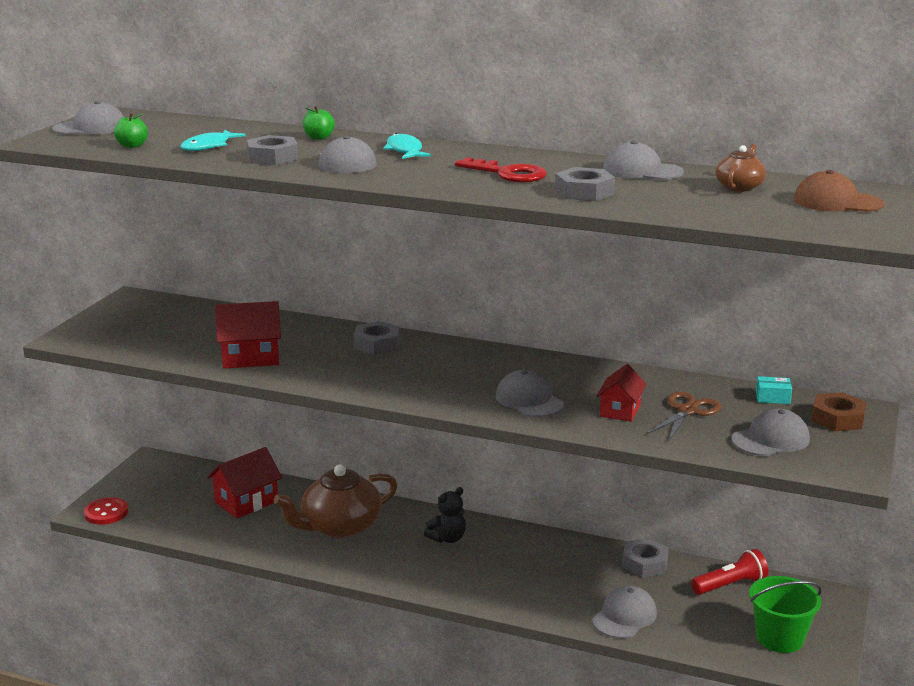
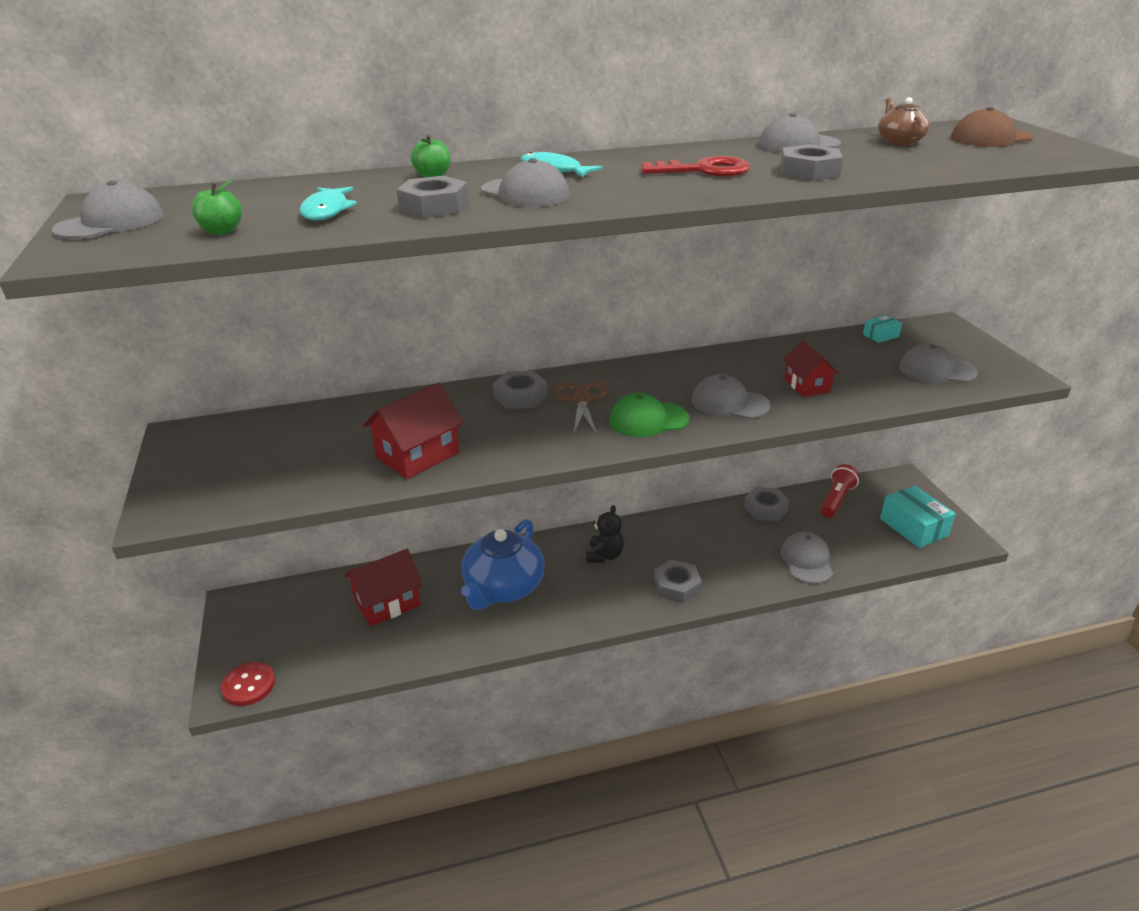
camera: 35 degrees left, 10 degrees up
(246, 502) = (387, 603): red house -> red house turned 45 degrees clockwise
(339, 526) = (503, 587): brown teapot -> blue teapot
(443, 389) = (648, 420): none -> green cap
(478, 584) = (676, 586): none -> grey nut
(687, 411) = (849, 368): brown scissors -> brown scissors (581, 400)
(770, 439) = (937, 370): grey cap -> grey cap turned 105 degrees counterclockwise
(779, 638) = (913, 527): green bucket -> turquoise box
(838, 419) = (944, 337): brown nut -> none

